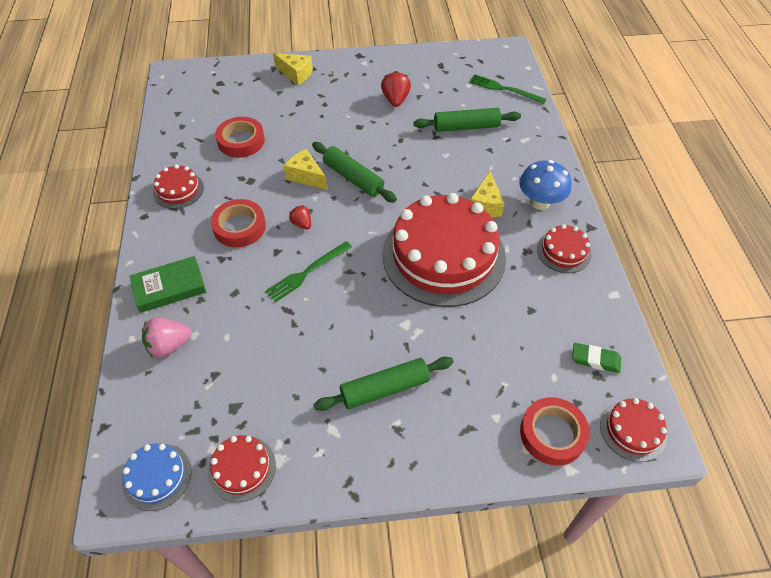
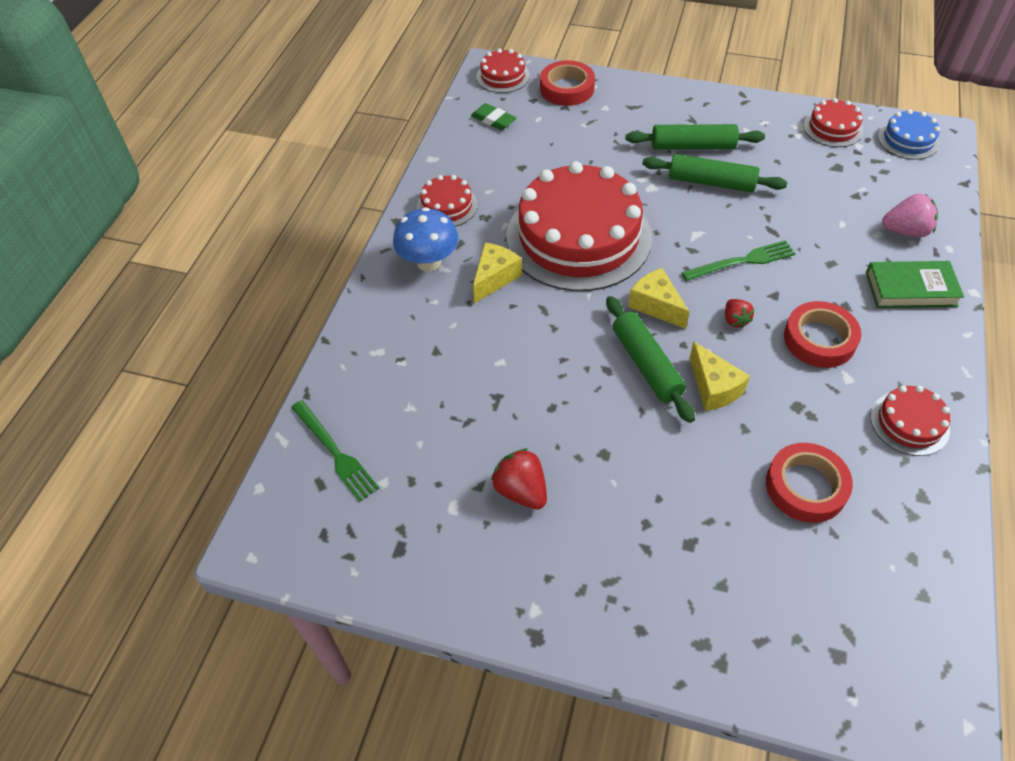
camera: 155 degrees left, 0 degrees up
(296, 74) = (679, 625): yellow cheese -> yellow cheese (656, 305)
(395, 100) = (521, 490): red strawberry -> red strawberry turned 120 degrees clockwise
(466, 127) = (443, 399): green rolling pin -> green rolling pin (711, 182)

